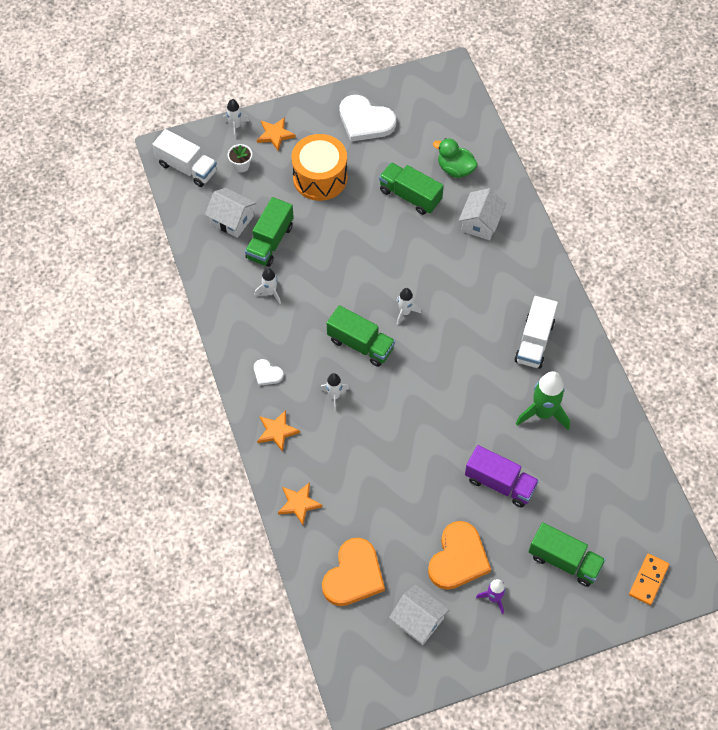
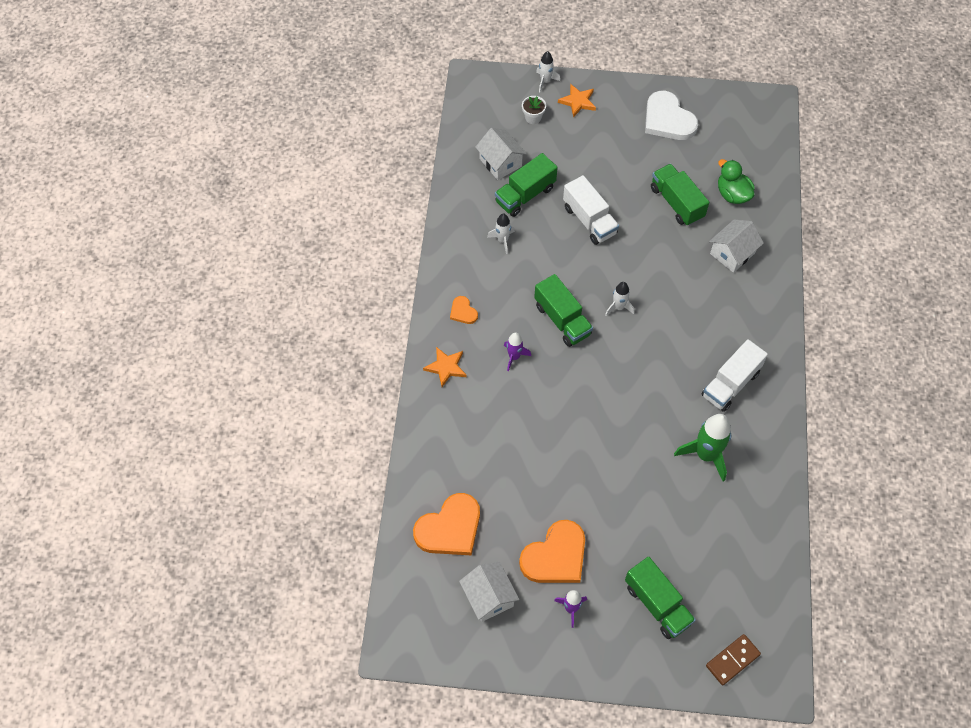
camera: 25 degrees right, 0 degrees up
(187, 168) = (483, 101): white truck -> white truck (589, 220)
(267, 374) = (463, 312): white heart -> orange heart
(299, 504) = (433, 441): orange star -> none
(320, 178) = (600, 155): orange drum -> none
(334, 396) = (514, 357): white rocket -> purple rocket
(500, 483) = (630, 503): purple truck -> none
(648, 580) = (732, 660): orange domino -> brown domino

